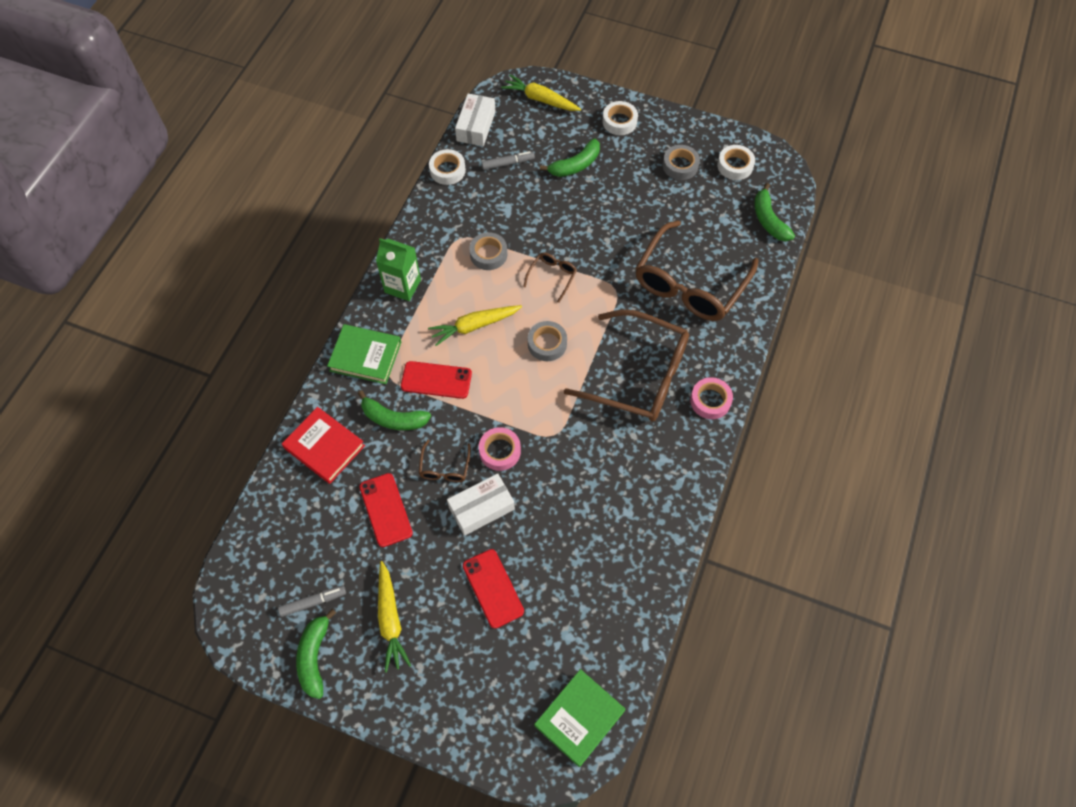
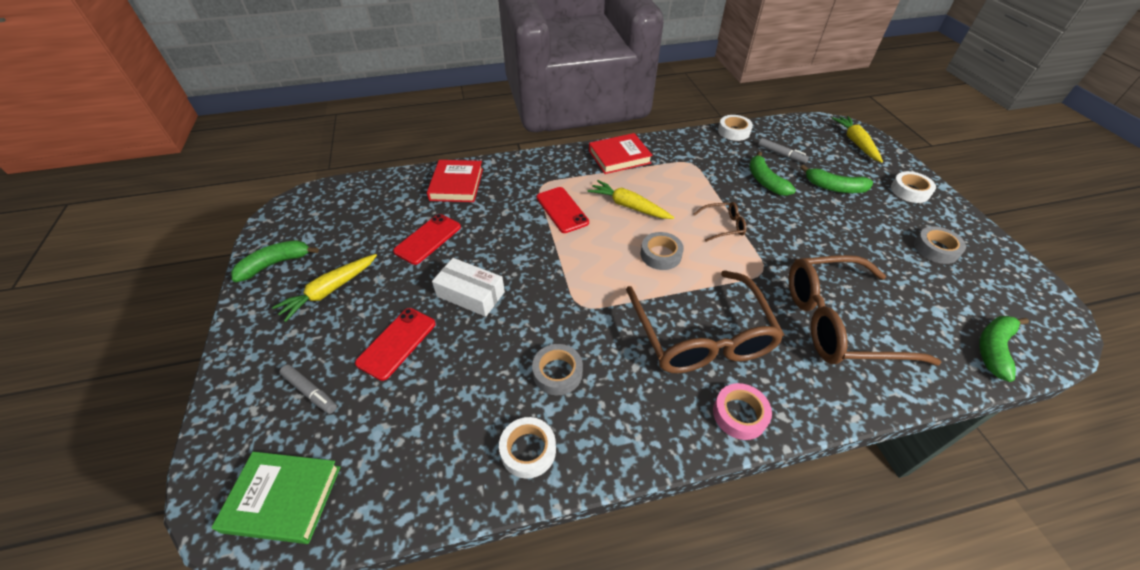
camera: 55 degrees right, 15 degrees down
(313, 602) = (323, 240): grey marker -> grey marker (310, 392)
(365, 356) = (546, 167): green book -> none
(393, 418) = (509, 205): green banana -> green banana (765, 181)
(402, 286) = (619, 157): green carton -> red book
(445, 467) = (490, 253): brown glasses -> none
(476, 126) = (786, 126): white box -> none
(488, 254) = (696, 183): grey tape -> grey tape (557, 373)
(500, 451) = (533, 278): pink tape -> none
(735, 166) = (1000, 287): white tape -> white tape (528, 450)

